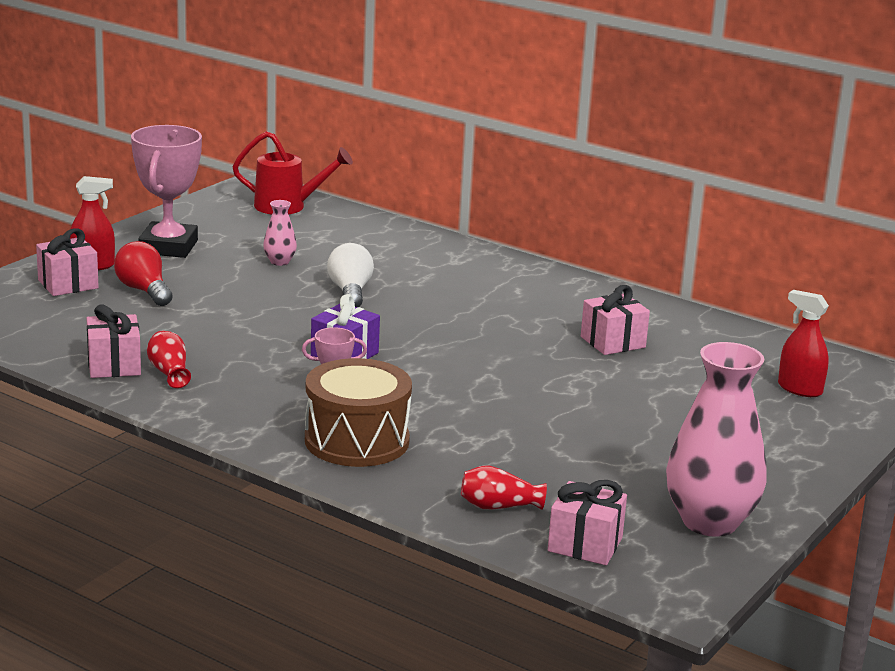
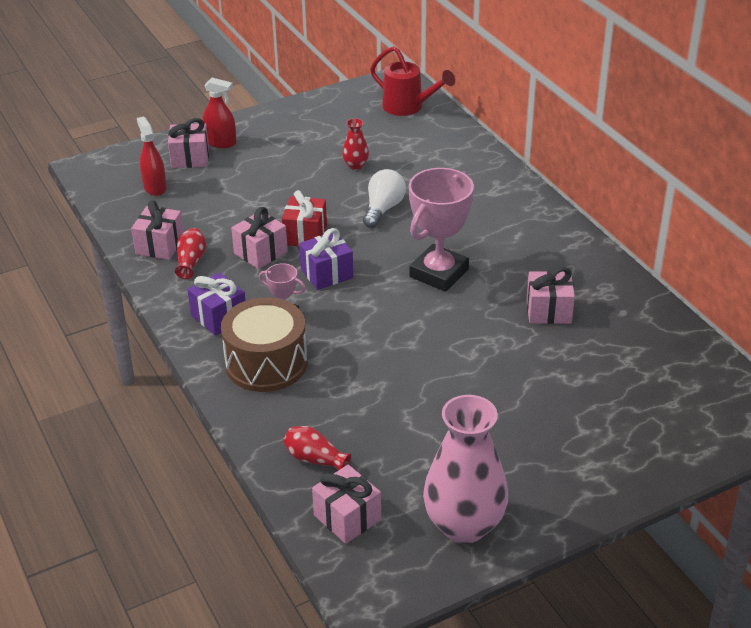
camera: 30 degrees right, 15 degrees up
(144, 291) = (236, 175): red light bulb -> none
(168, 247) = (287, 134): pink trophy -> pink trophy (439, 273)
(247, 350) = (260, 252): none -> pink gift
(257, 413) = (219, 317): none -> purple gift
(279, 262) = (355, 165): pink vase -> red vase
(284, 327) = (305, 235): none -> red gift
(799, 389) = (667, 404): red spray bottle -> red spray bottle (155, 187)

